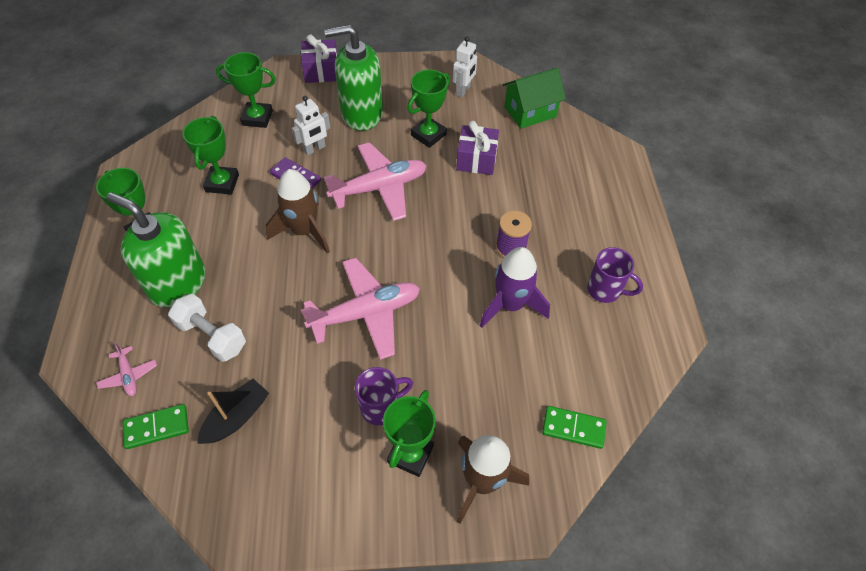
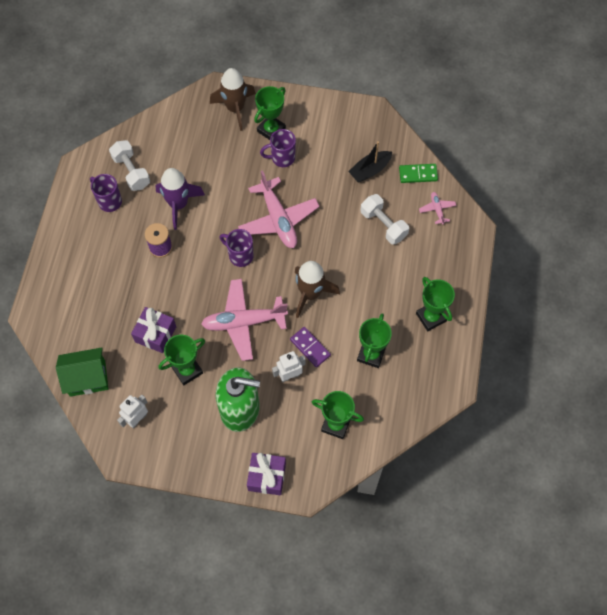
camera: 165 degrees left, 10 degrees up
(178, 283) = (406, 269): green soap dispenser -> none
(365, 313) = (278, 219): pink plane -> pink plane turned 105 degrees counterclockwise
(405, 257) = (240, 255): none -> purple mug
(573, 428) = (172, 124): green domino -> none
(596, 337) = (131, 171): none -> white dumbbell

